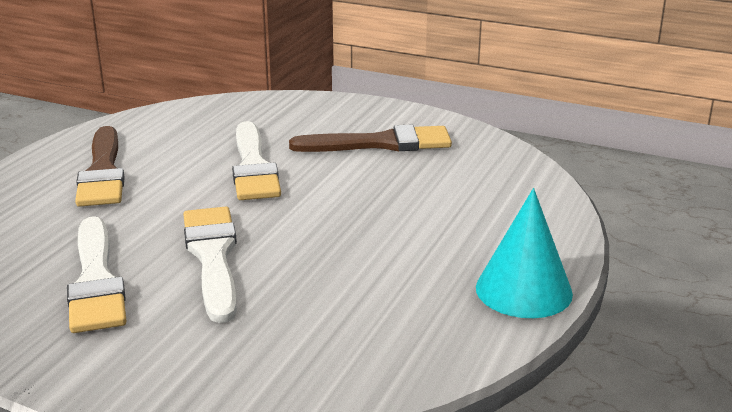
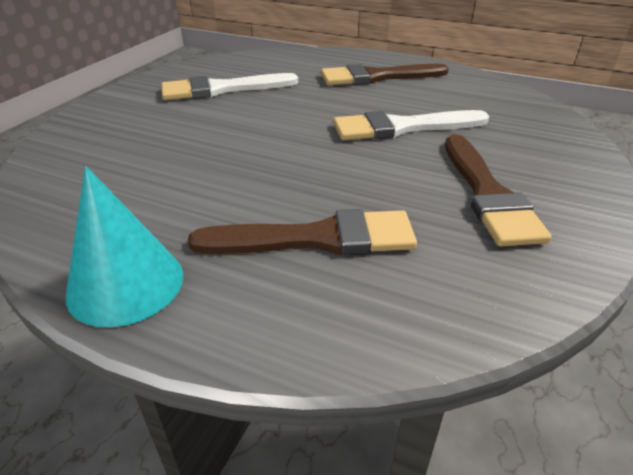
camera: 90 degrees right, 10 degrees up
(213, 257) = (243, 121): white brush -> none
(449, 211) = (317, 238): none -> brown brush

